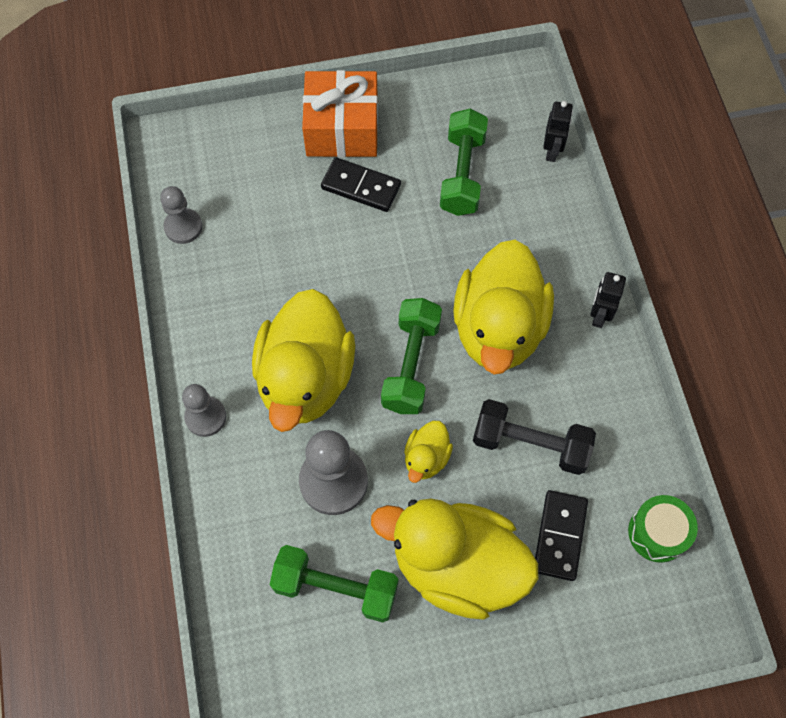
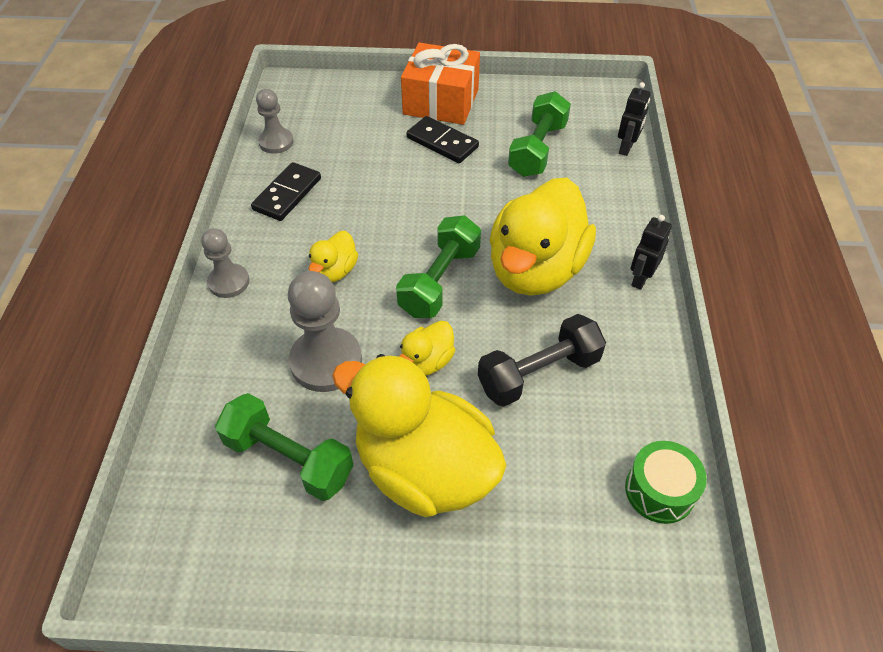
camera: 15 degrees right, 15 degrees down
(305, 378) = (335, 271): yellow duck -> yellow duck, size x0.45
(530, 444) = (539, 374): black dumbbell -> black dumbbell turned 60 degrees counterclockwise
(559, 536) = (546, 467): black domino -> black domino (287, 194)

